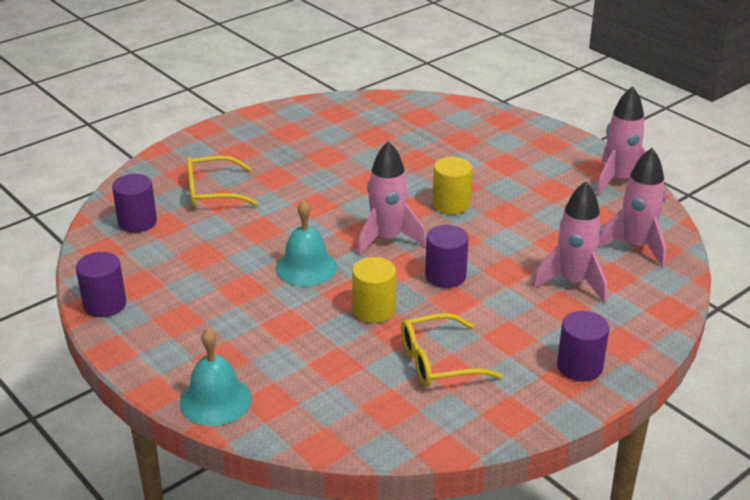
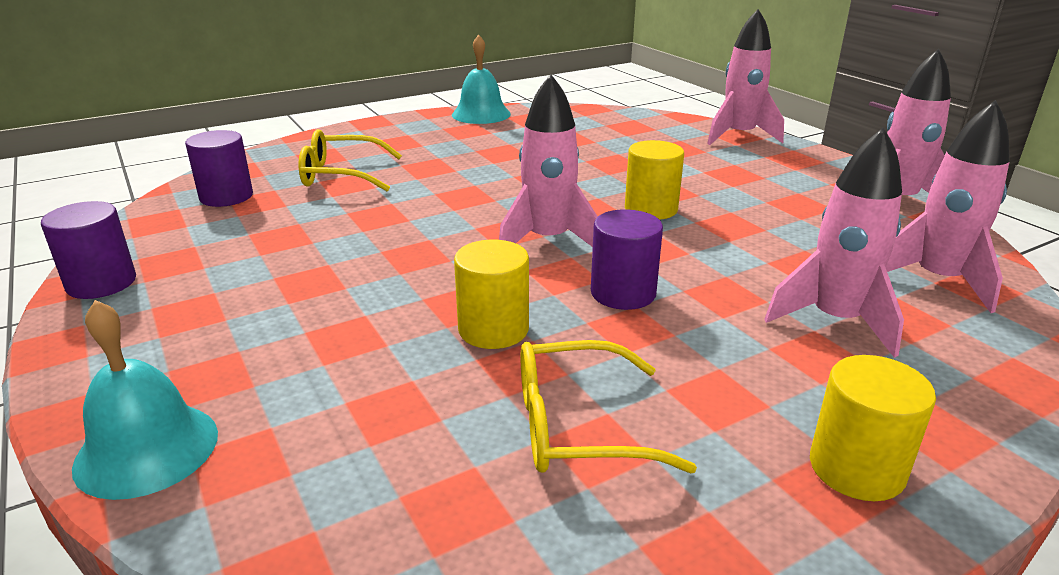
camera: 10 degrees right, 5 degrees down
(306, 267) = (416, 264): turquoise bell -> turquoise bell (481, 114)
(506, 121) = (739, 136): none -> pink rocket
(579, 366) = (856, 468): purple cylinder -> yellow cylinder

